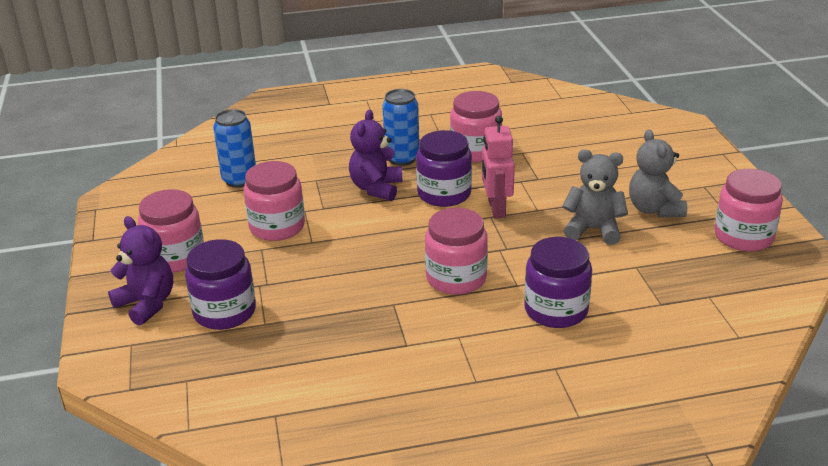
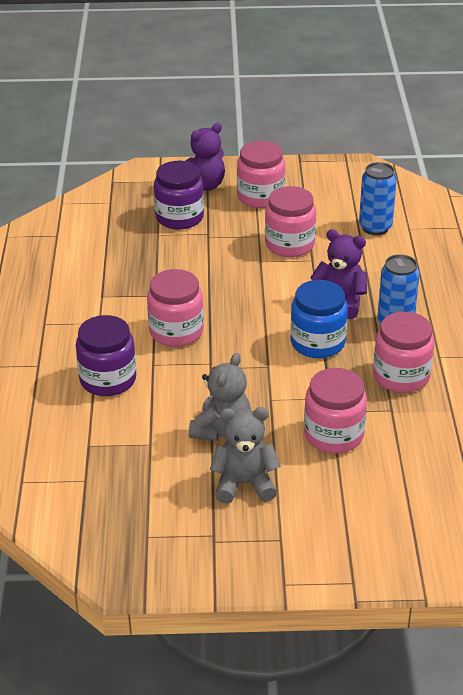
camera: 100 degrees right, 5 degrees up
(444, 194) = (317, 343): purple jar -> blue jar
(496, 209) = (280, 372): pink robot -> none
(743, 237) = (170, 538): pink jar -> pink jar (333, 435)

